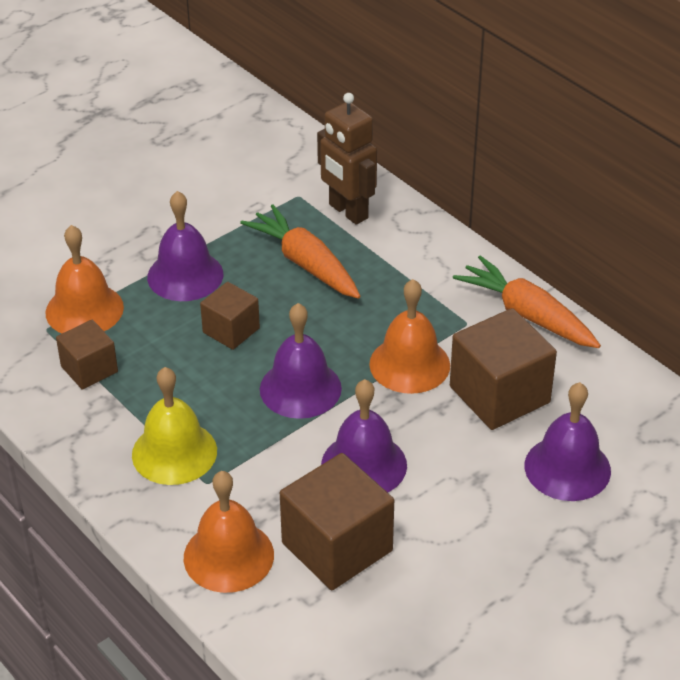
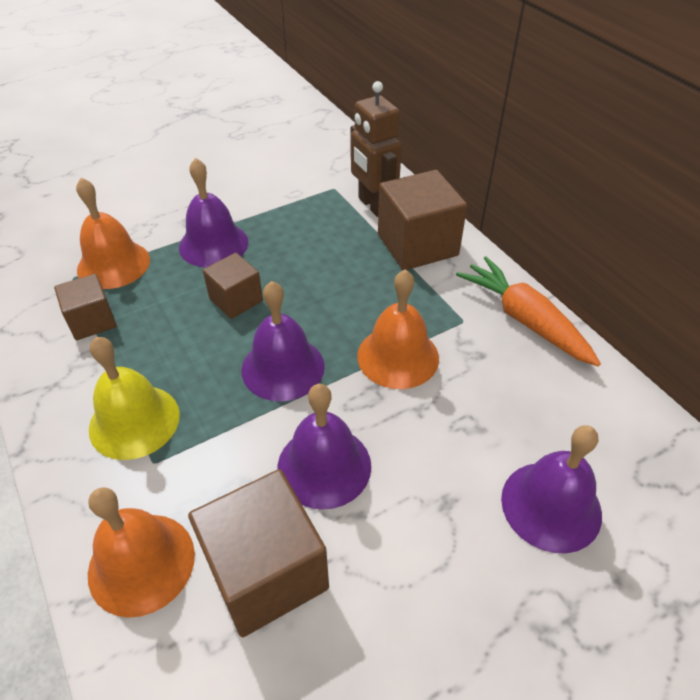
camera: 10 degrees right, 5 degrees up
(305, 263) = (323, 245): orange carrot -> none
(499, 394) = (485, 403): brown cube -> brown cube (417, 245)

